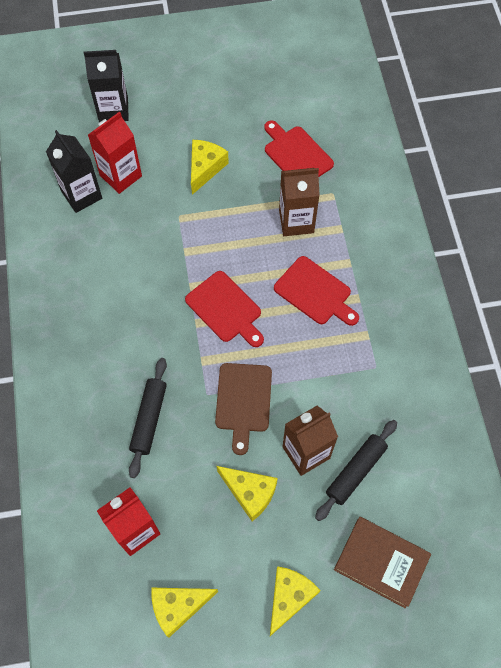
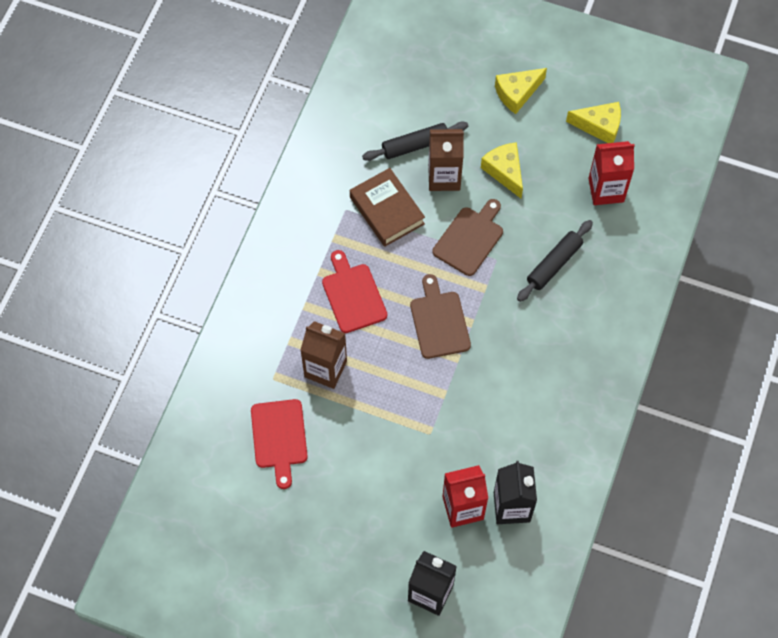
camera: 150 degrees left, 0 degrees up
(205, 168) = (376, 471): yellow cheese -> none
(225, 309) = (439, 321): red cutting board -> brown cutting board
(380, 563) = (438, 81): brown book -> brown book (387, 210)

